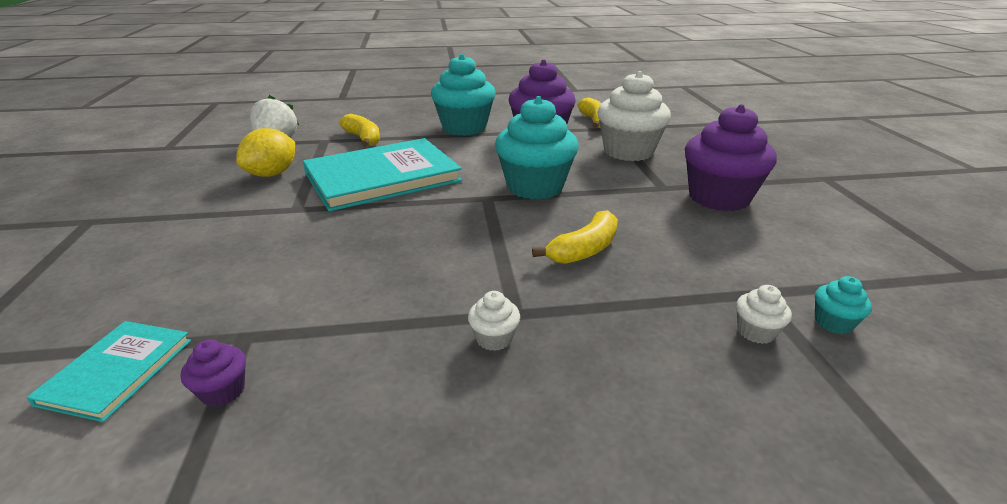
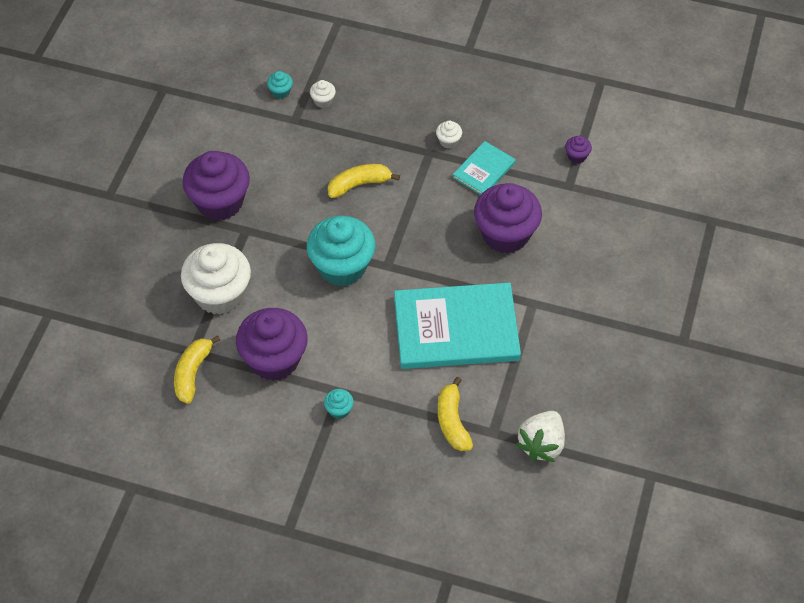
camera: 155 degrees left, 25 degrees up
(117, 371) = (625, 184): turquoise book -> turquoise book (484, 170)
(272, 174) = (548, 370): yellow lemon -> none
(347, 253) = (505, 234): none -> purple cupcake
(464, 128) = (339, 410): turquoise cupcake -> turquoise cupcake, size x0.41

